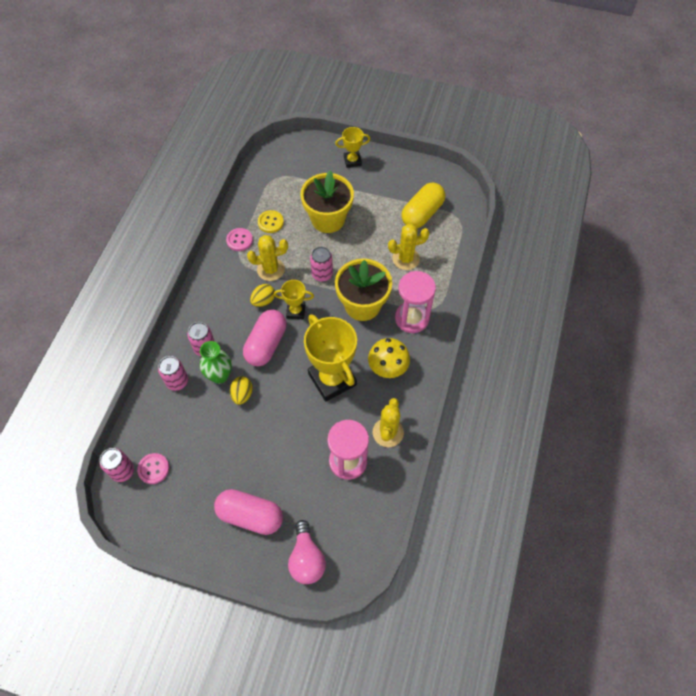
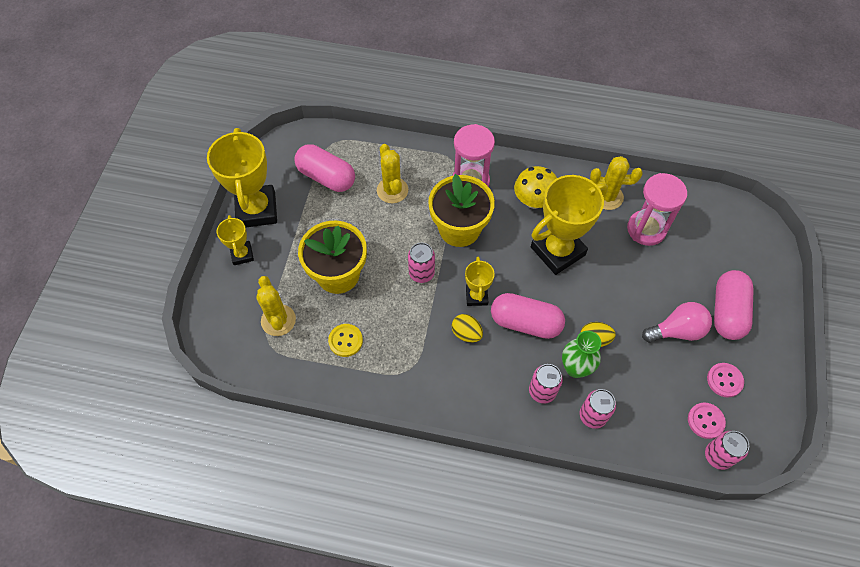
camera: 95 degrees left, 0 degrees up
(239, 240) = (376, 375): pink button -> pink button (724, 380)
(271, 269) = (419, 331): yellow cactus -> yellow cactus (278, 320)
(306, 559) = (753, 256): pink light bulb -> pink light bulb (677, 331)
(392, 169) = (257, 210): none -> yellow trophy
(422, 213) = (326, 177): yellow capsule -> pink capsule

